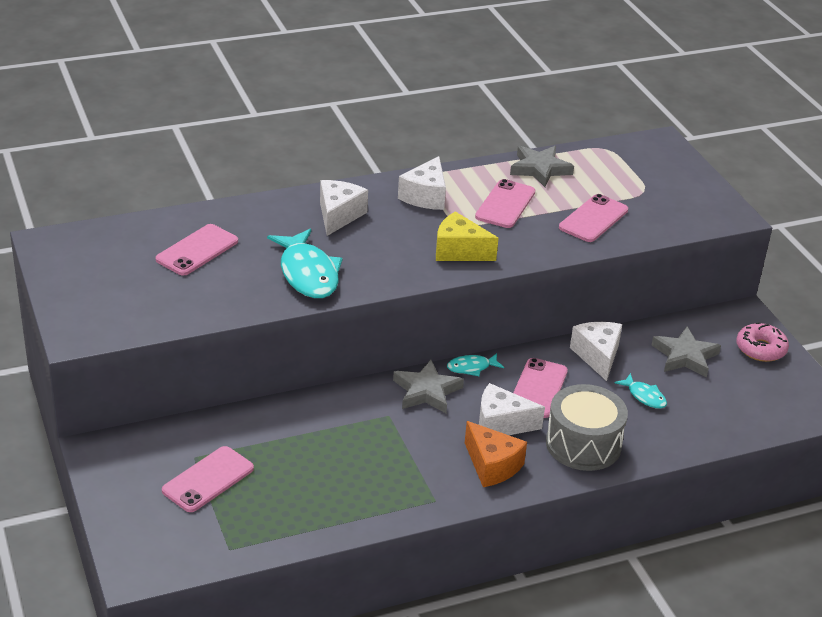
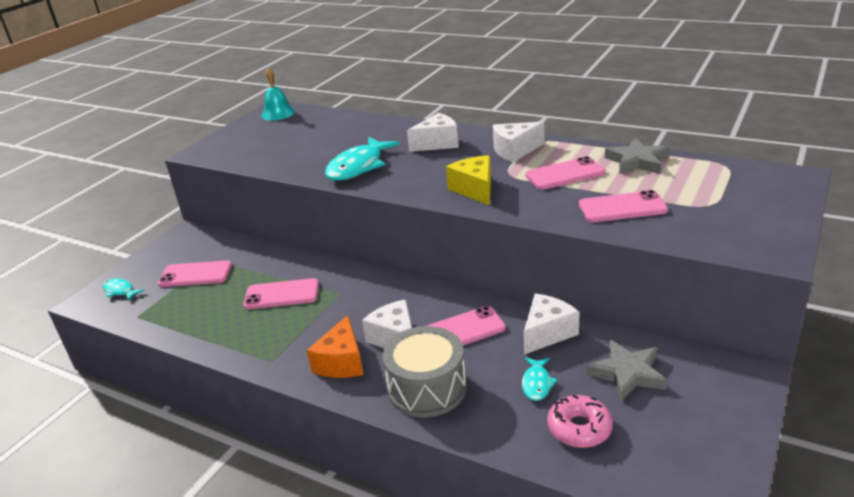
camera: 55 degrees right, 5 degrees down
(70, 247) = (278, 113): none -> turquoise bell
(197, 250) = (328, 135): pink phone -> pink phone (282, 294)
(426, 391) = (386, 291): grey star -> none
(471, 367) = (440, 292): turquoise fish -> turquoise fish (120, 291)
(760, 349) = (720, 409): pink donut -> pink donut (579, 428)

